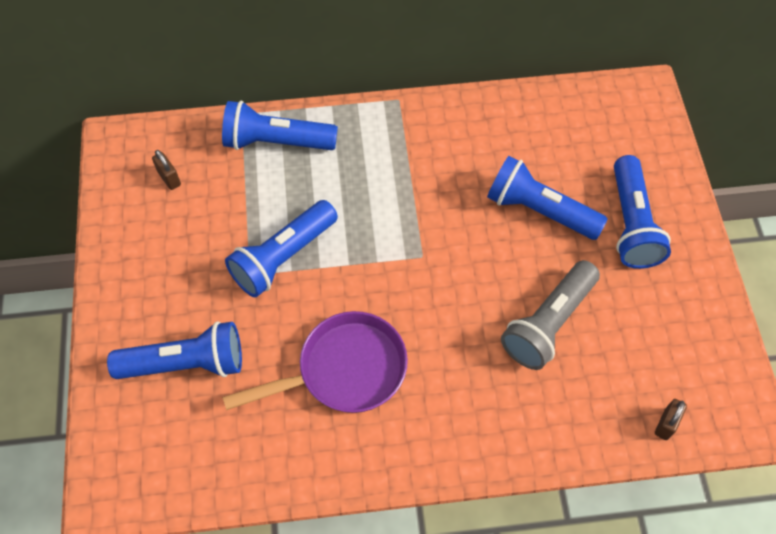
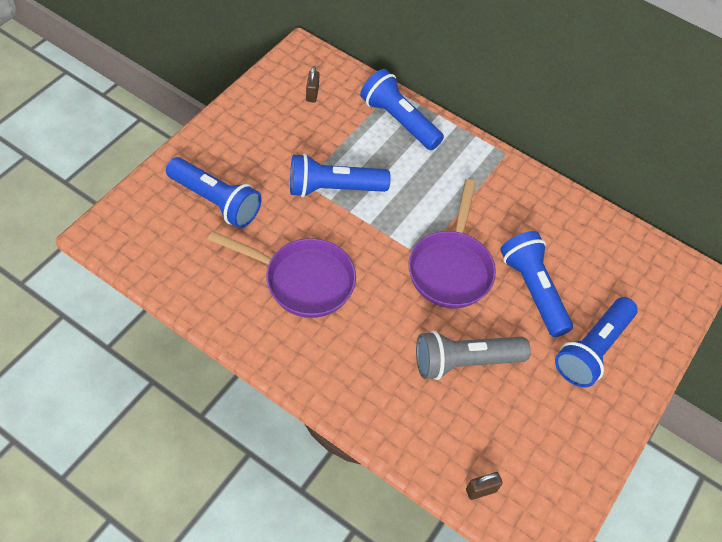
camera: 35 degrees right, 5 degrees down
(457, 247) = (451, 268): none -> purple pan

